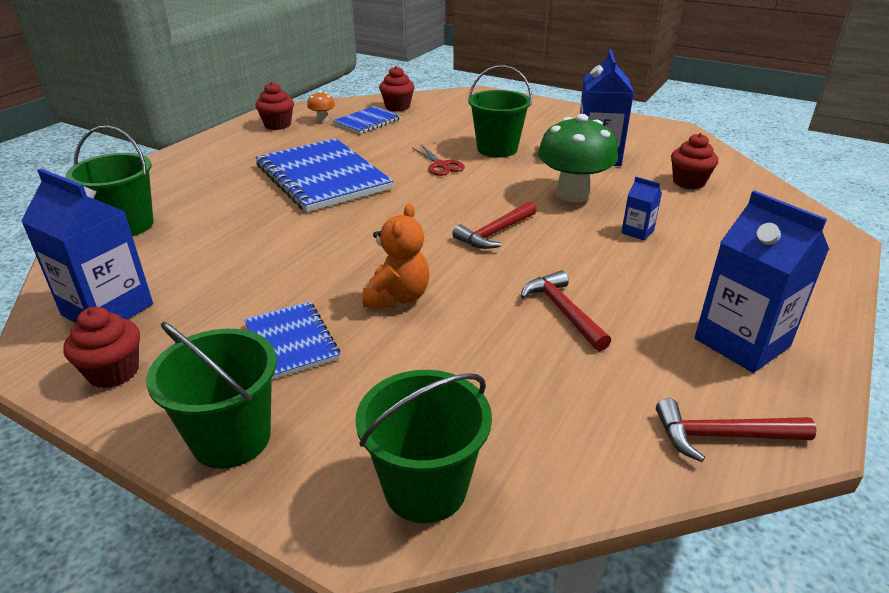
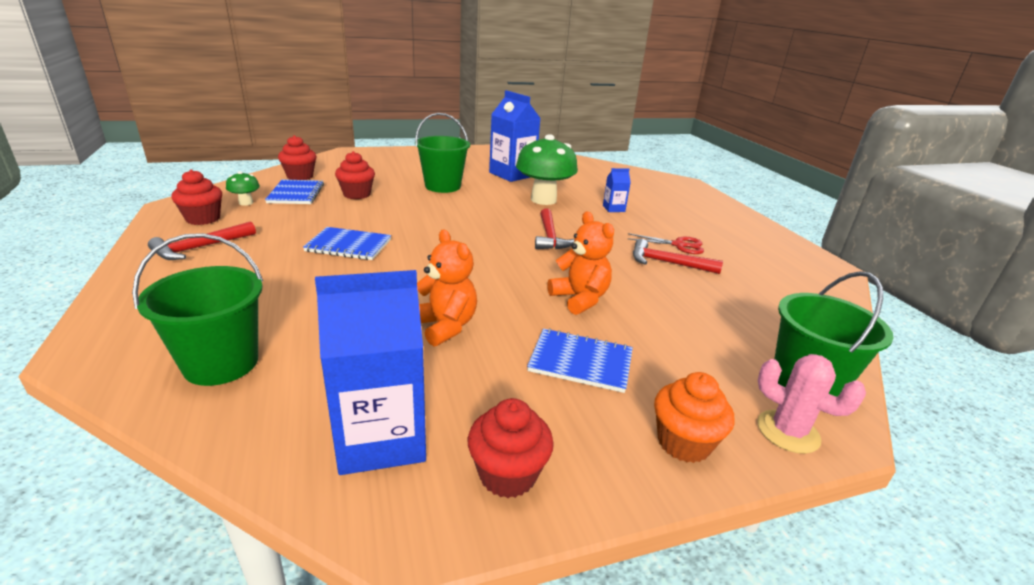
camera: 50 degrees left, 5 degrees down
(231, 438) = (683, 443): green bucket -> orange cupcake
(263, 265) = (445, 326): none -> orange teddy bear
(317, 498) = (788, 431): none -> pink cactus
(322, 120) = (246, 203): orange mushroom -> green mushroom
(322, 177) = (349, 245): blue notebook -> blue notebook, size x0.52
(441, 165) = (426, 208): red scissors -> red scissors (679, 245)
(688, 182) = (583, 175): red cupcake -> red cupcake (357, 194)
(722, 436) = (821, 284): red hammer -> red hammer (200, 248)
(741, 342) = (749, 242): blue carton -> none

